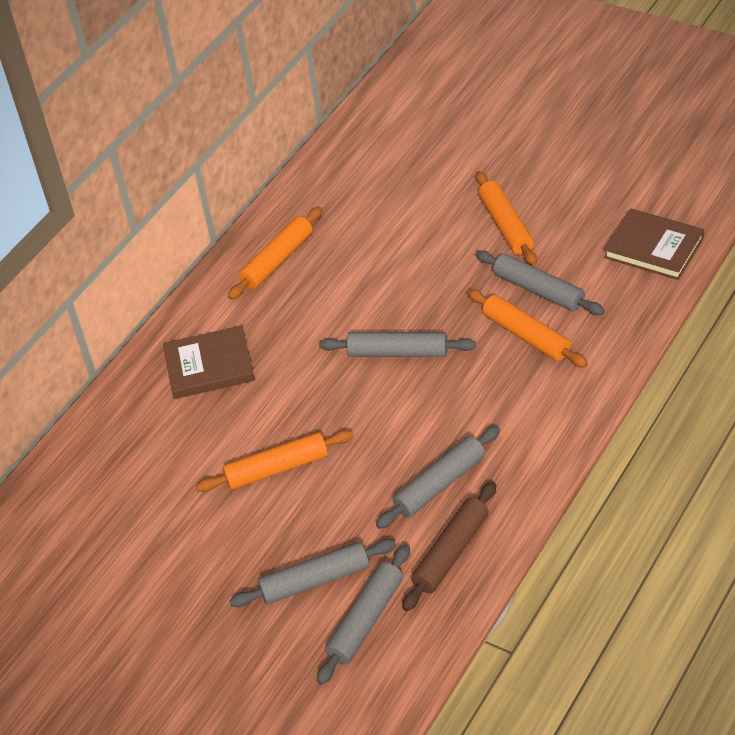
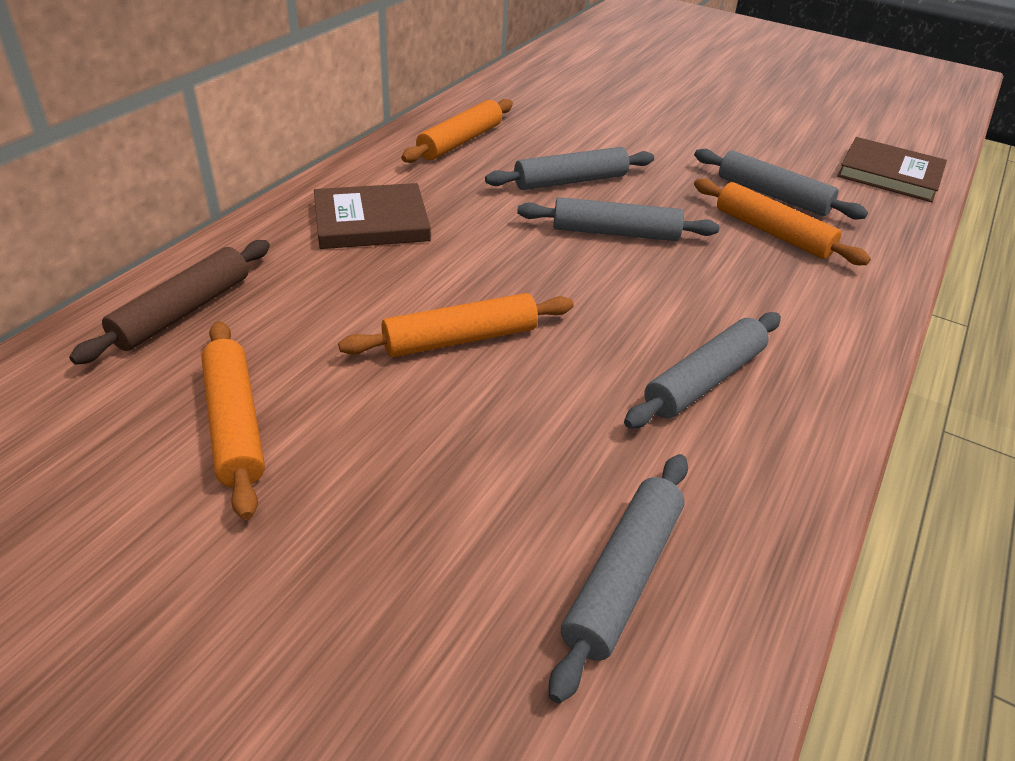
camera: 10 degrees left, 5 degrees down
(315, 581) = (526, 500): grey rolling pin -> grey rolling pin (570, 181)
(451, 553) = (746, 476): brown rolling pin -> brown rolling pin (183, 311)
(506, 225) = (716, 141): orange rolling pin -> orange rolling pin (234, 424)

